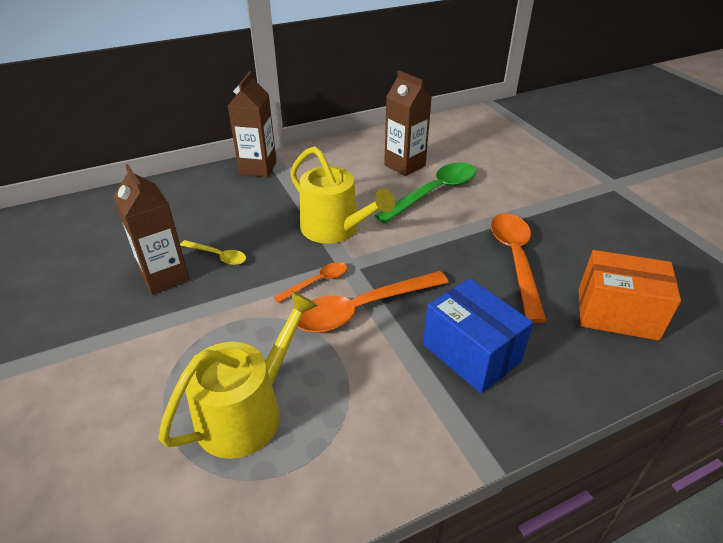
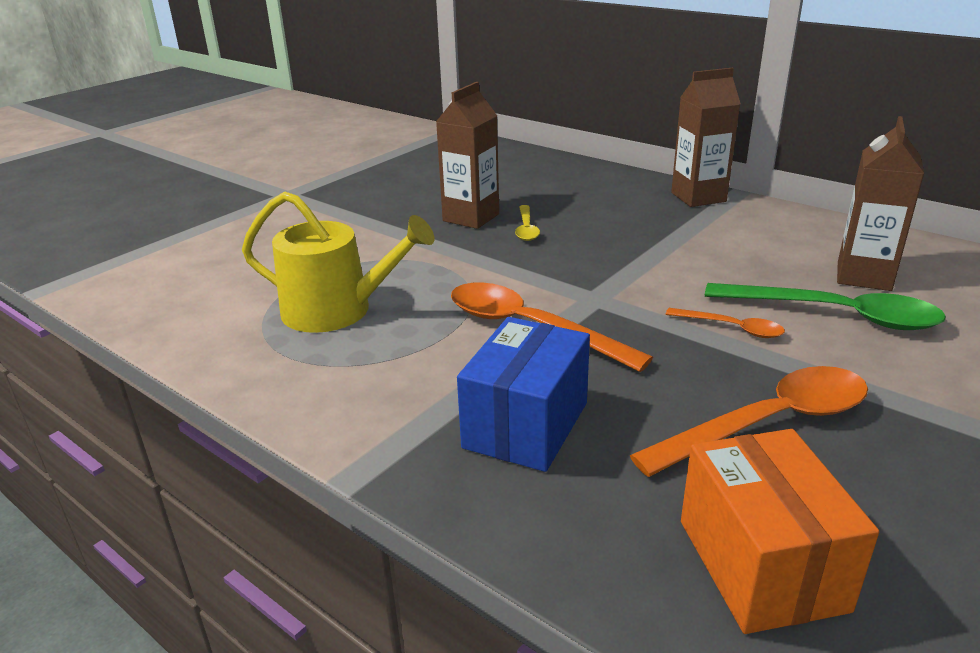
camera: 65 degrees right, 10 degrees down
(317, 282) = (545, 289): orange spoon -> orange spoon (732, 328)
(335, 229) = (651, 271): yellow watering can -> none

